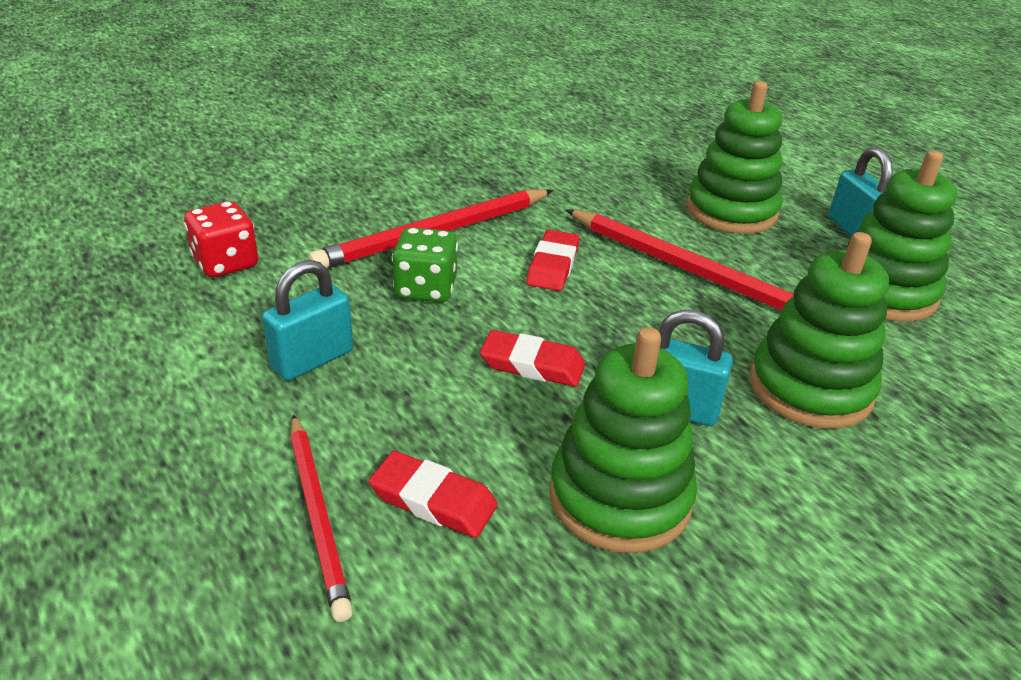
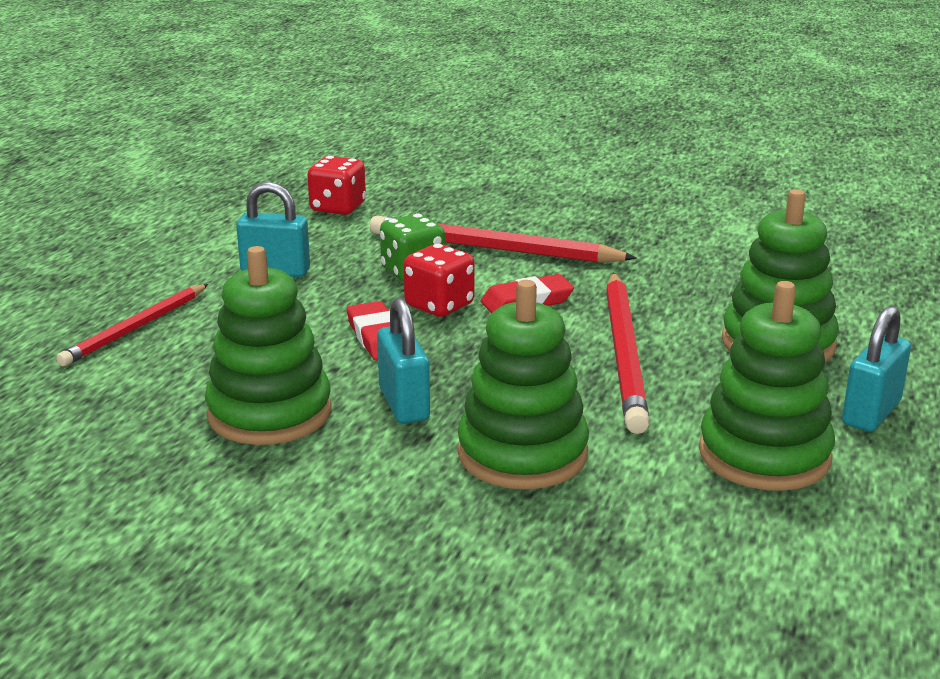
camera: 55 degrees right, 10 degrees down
(433, 500) = (189, 355): red eraser -> none
(509, 307) = (439, 306): none -> red dice

